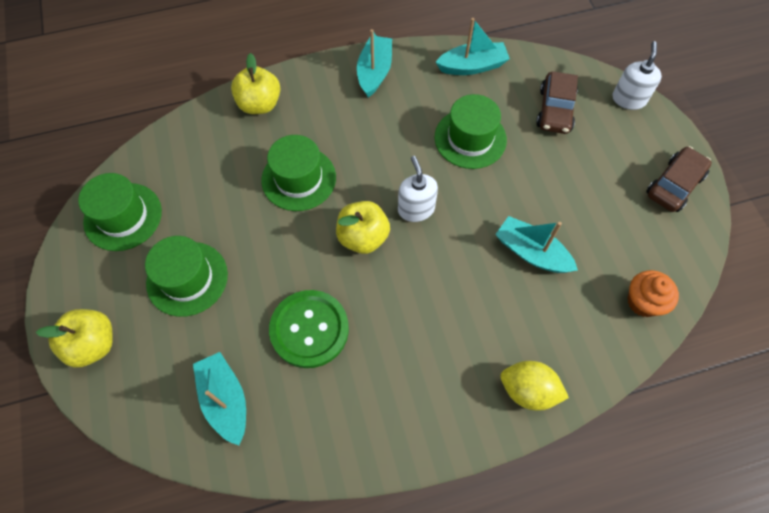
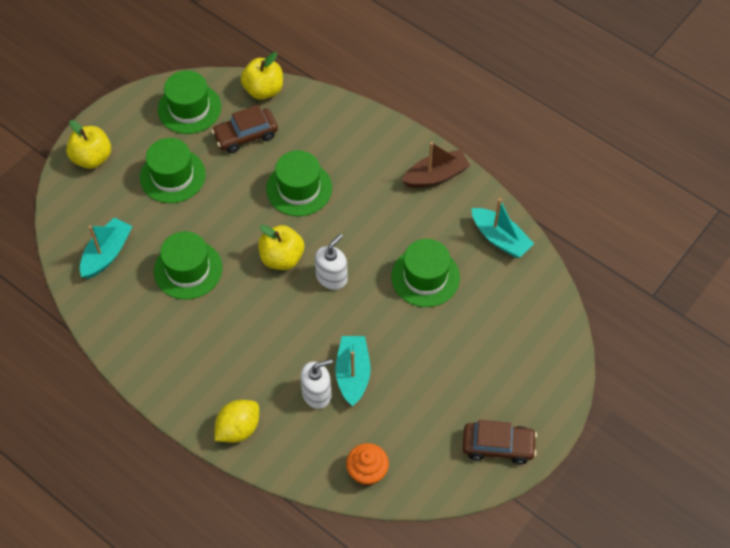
camera: 55 degrees right, 5 degrees down
(260, 104) = (343, 123): yellow apple -> yellow apple (263, 90)
(309, 329) = (188, 269): green button -> green hat
(374, 72) = (436, 176): turquoise boat -> brown boat
(528, 390) = (238, 428): yellow lemon -> yellow lemon turned 60 degrees clockwise
(555, 110) = (504, 321): brown car -> brown car (246, 135)
(628, 99) = (563, 371): white soap dispenser -> white soap dispenser (317, 393)

